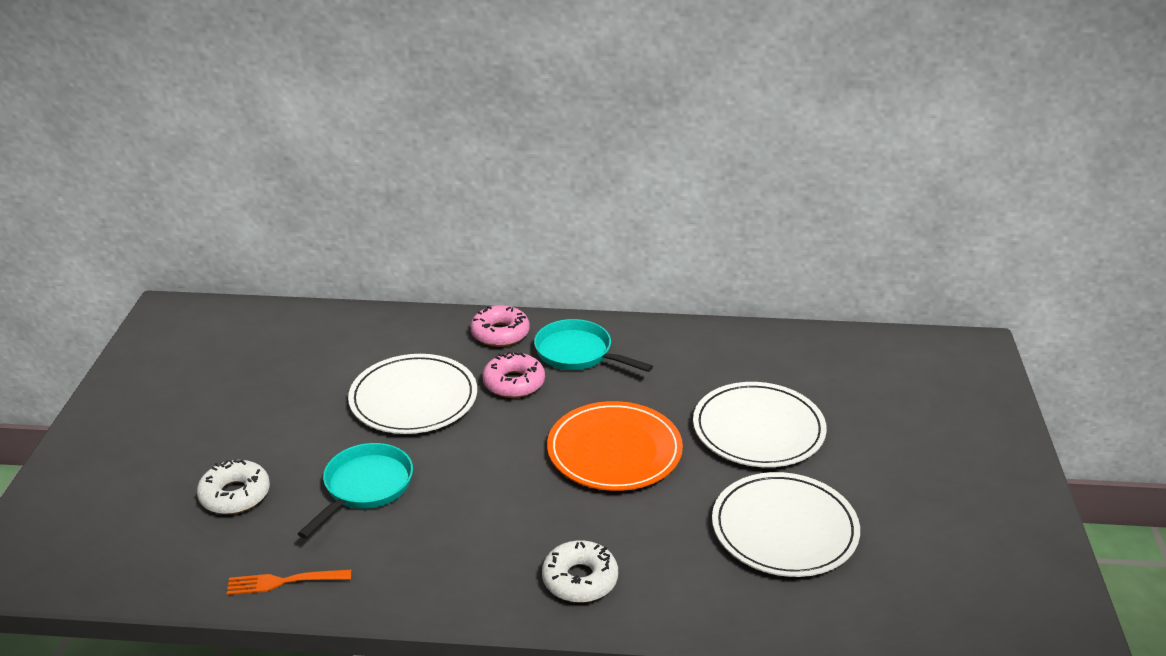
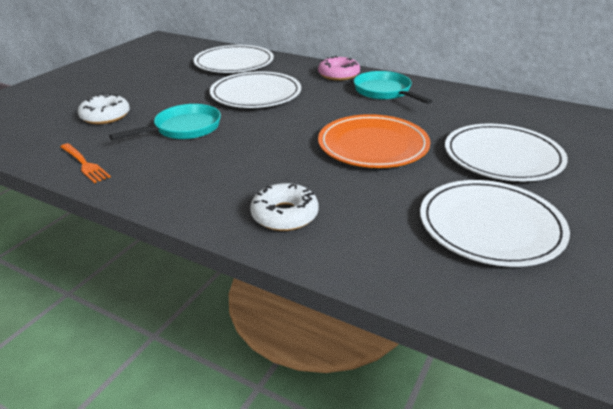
camera: 25 degrees right, 0 degrees up
(284, 582) = (84, 164): orange fork -> orange fork turned 150 degrees counterclockwise
(335, 342) = (234, 63): none -> white plate
(514, 383) = (328, 98): pink donut -> none

